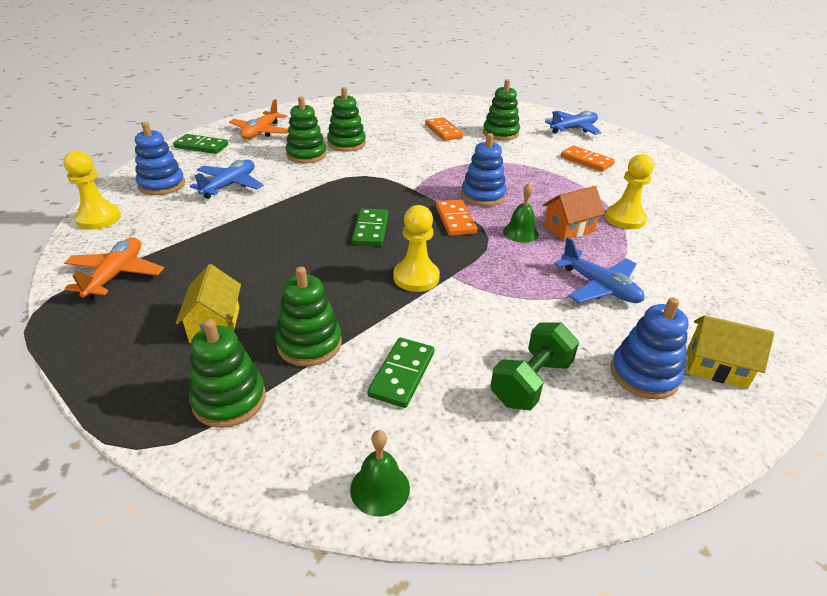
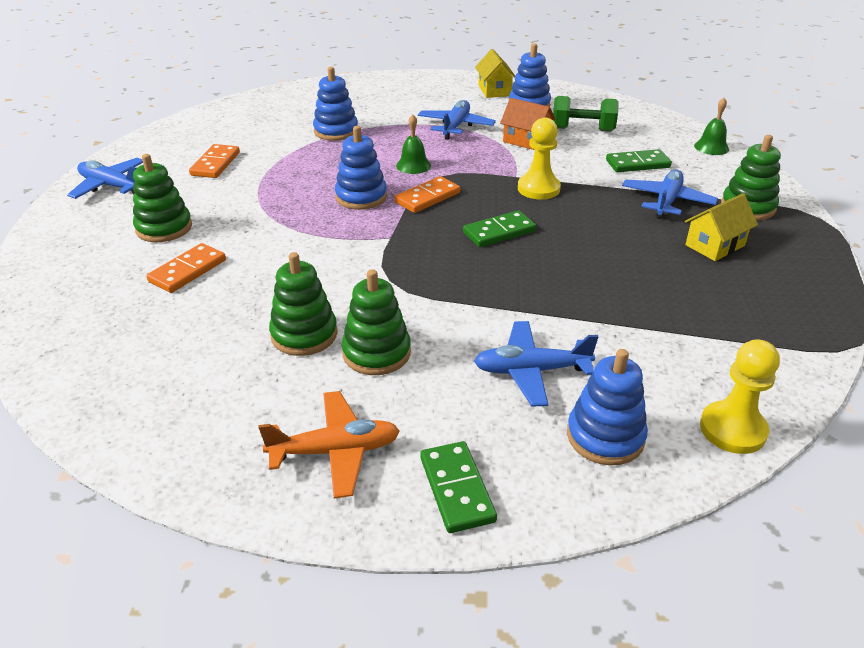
camera: 120 degrees left, 0 degrees up
(116, 275) = (762, 334): orange plane -> none
(309, 344) = (666, 201): green stacking toy -> blue plane
(569, 228) = (381, 148): orange house -> orange house (526, 141)
(625, 219) = (336, 131): yellow pawn -> blue stacking toy

